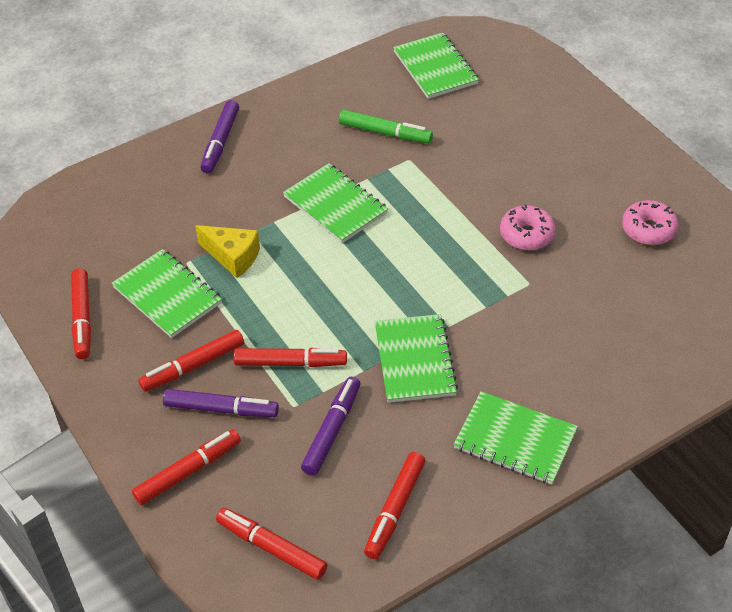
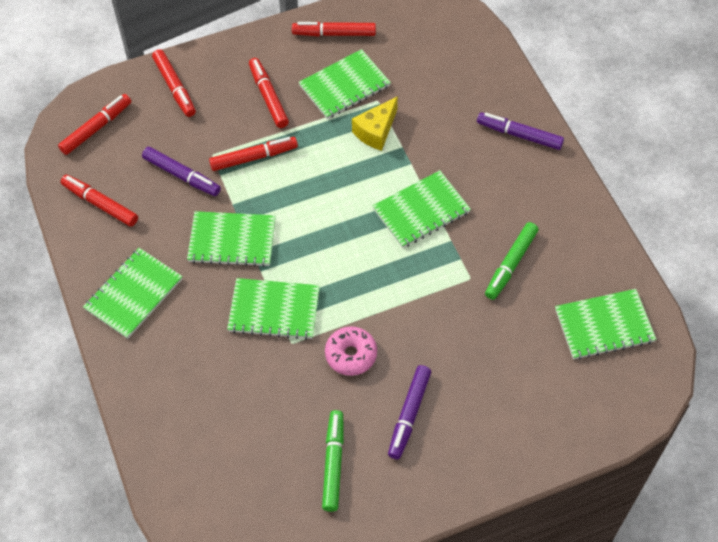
camera: 100 degrees right, 10 degrees up
(221, 409) = (223, 110): purple marker -> purple marker (409, 415)
(290, 363) = (254, 157): red marker -> red marker turned 120 degrees counterclockwise
(494, 305) = (274, 310): none -> green notebook
(648, 229) = (333, 463): pink donut -> green marker

